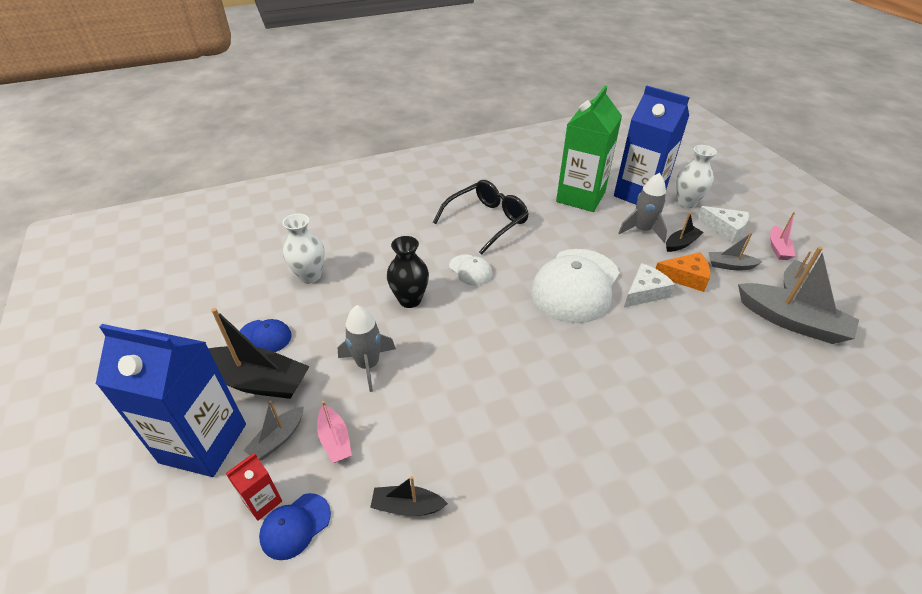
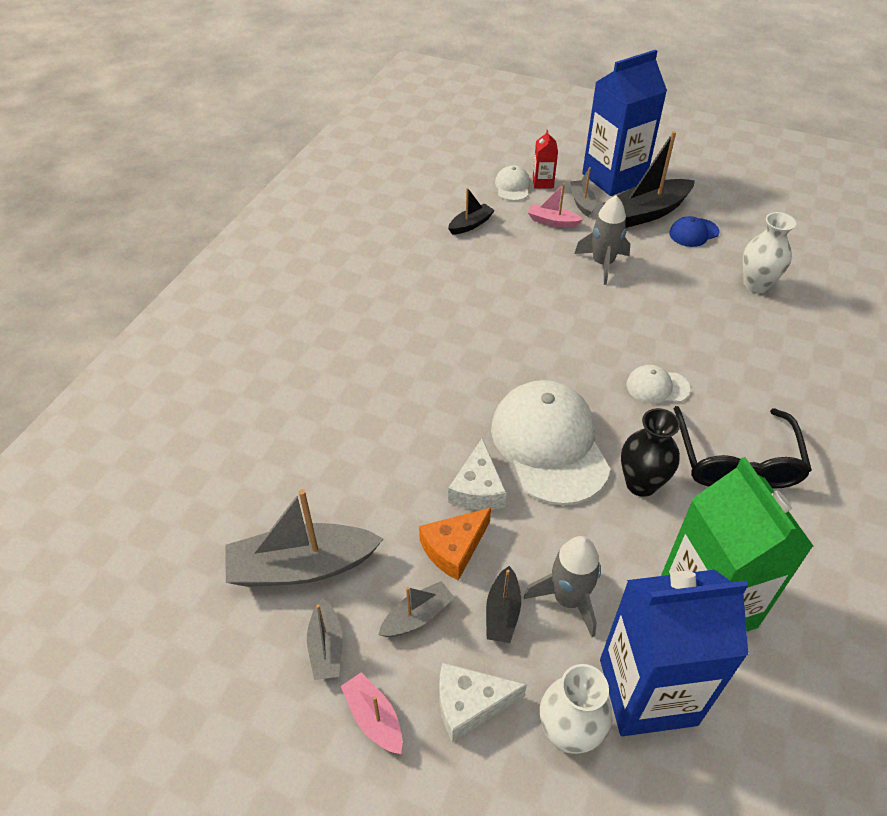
camera: 135 degrees right, 5 degrees up
(295, 526) = (512, 186): blue cap -> white cap
(410, 300) = (655, 323): black vase -> black vase (641, 484)

